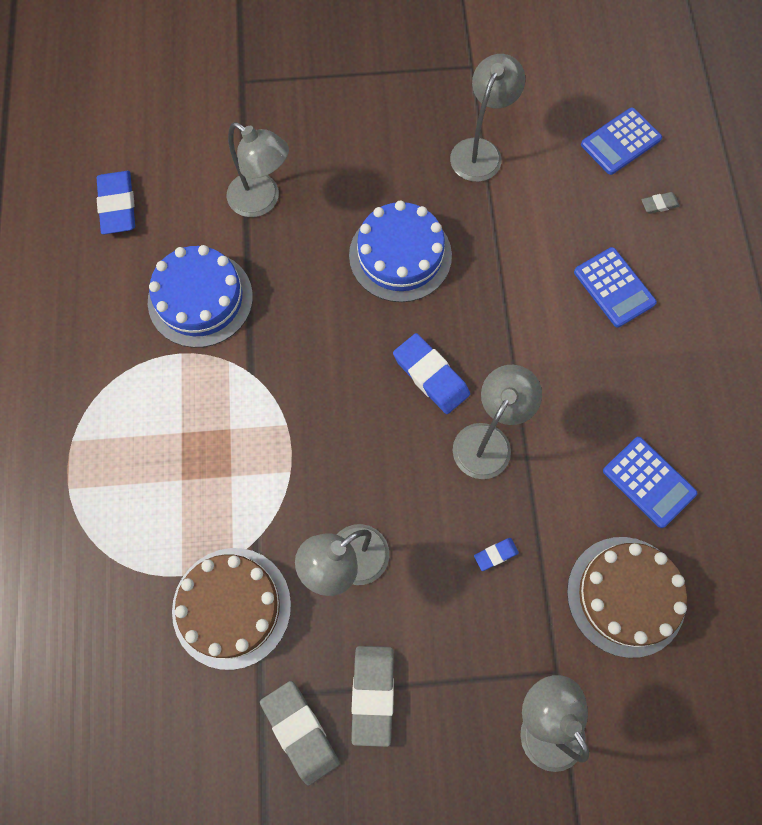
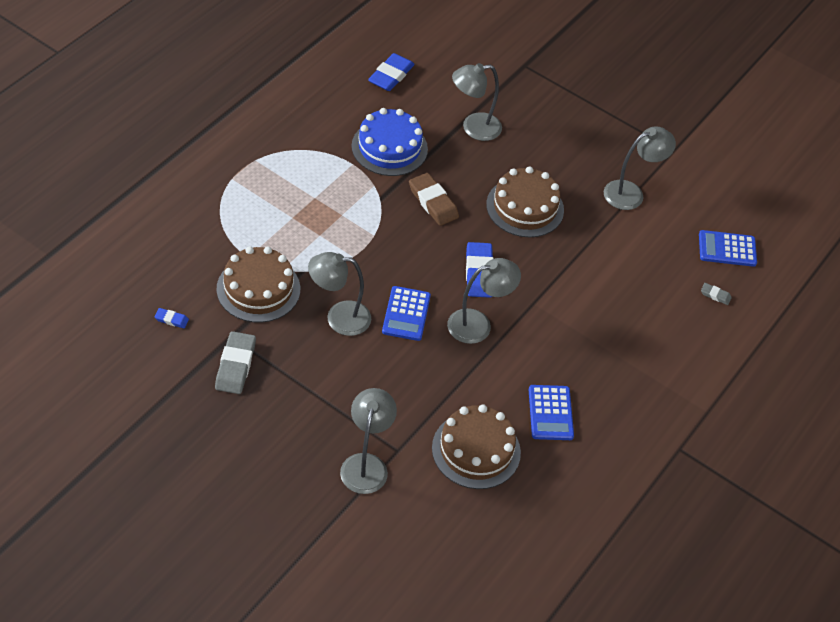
camera: 35 degrees right, 20 degrees down
(262, 201) = (473, 128): grey lamp -> grey lamp turned 90 degrees clockwise
(307, 329) = (433, 202): none -> brown eraser
(373, 694) = (289, 380): grey eraser -> none
(400, 255) = (525, 207): blue cake -> brown cake
(495, 554) = (423, 376): blue eraser -> blue eraser (171, 319)
(614, 287) = (637, 313): blue calculator -> blue calculator (406, 314)

